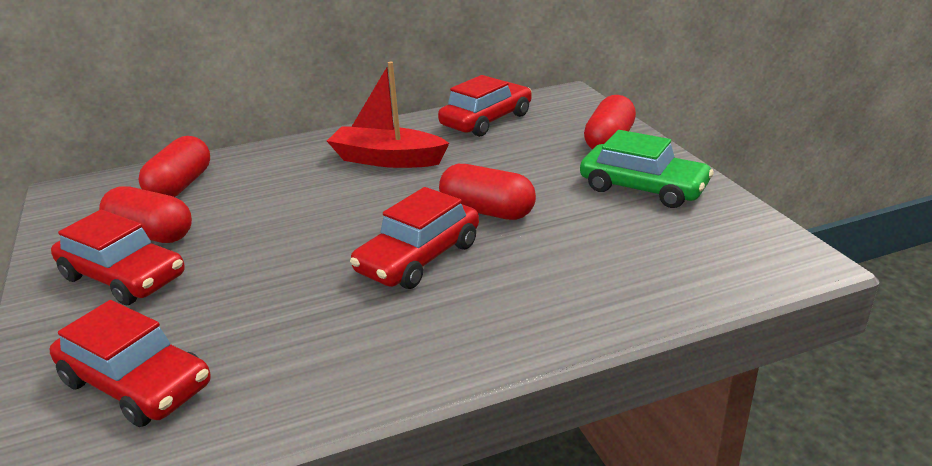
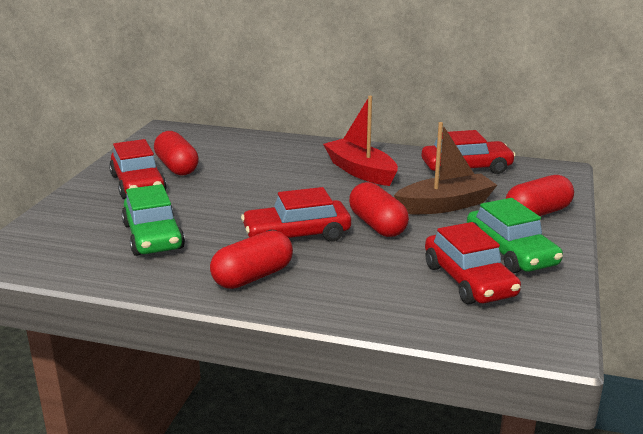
camera: 35 degrees right, 5 degrees down
(136, 384) = (84, 236): red car -> red car (469, 281)
(181, 186) = (223, 146): red capsule -> red capsule (253, 277)
(241, 338) = (153, 236): none -> green car
(521, 164) = (445, 205): none -> brown boat

